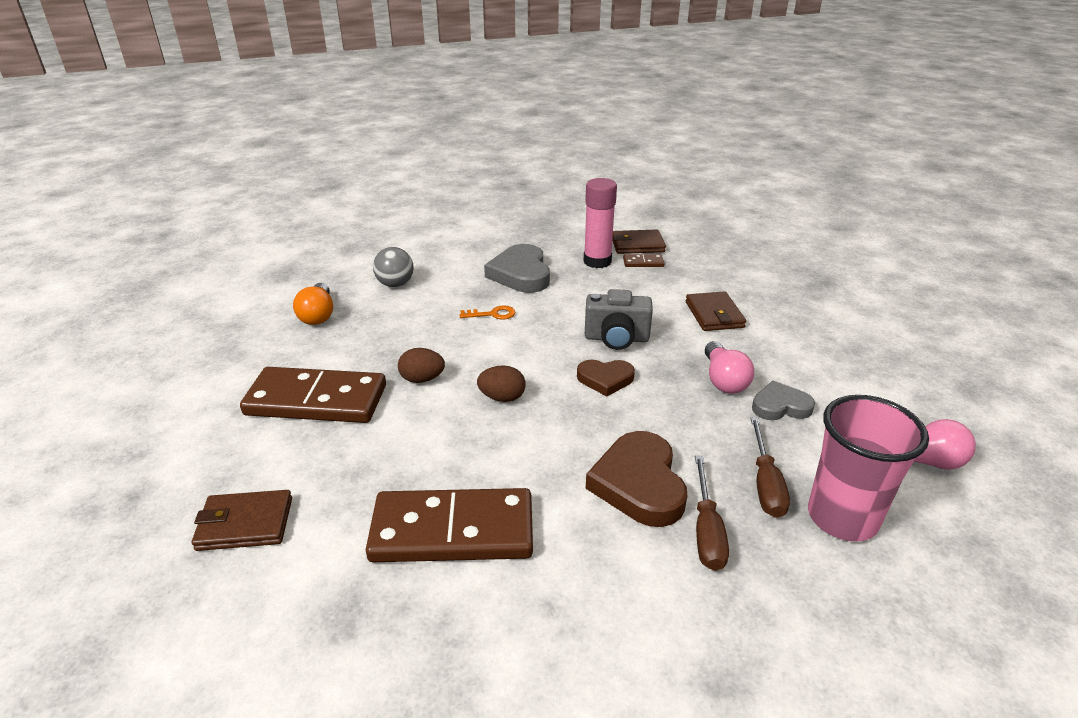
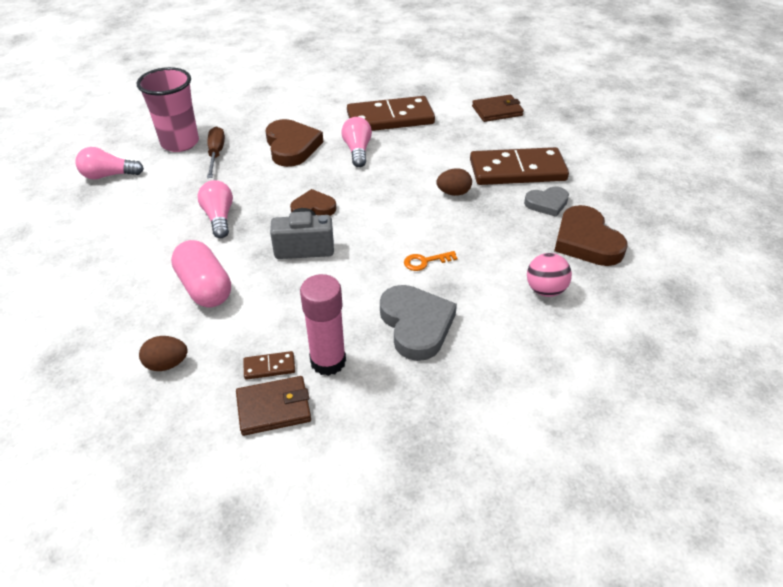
camera: 170 degrees right, 10 degrees up
(318, 315) = (586, 241): orange light bulb -> brown heart
(395, 284) = (545, 290): grey ball -> pink ball
(502, 398) = (388, 186): brown egg -> brown egg (167, 364)
(531, 462) = (357, 150): none -> pink light bulb
(706, 530) = (257, 131): brown screwdriver -> none
(714, 314) = (205, 287): brown wallet -> pink capsule
(780, 406) = (183, 201): grey heart -> grey heart (547, 203)

